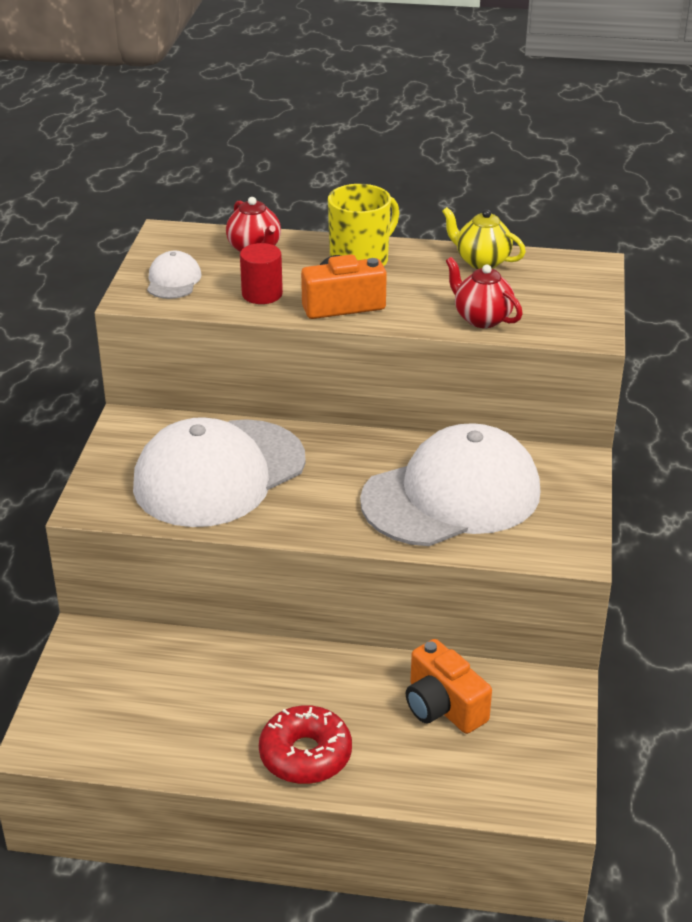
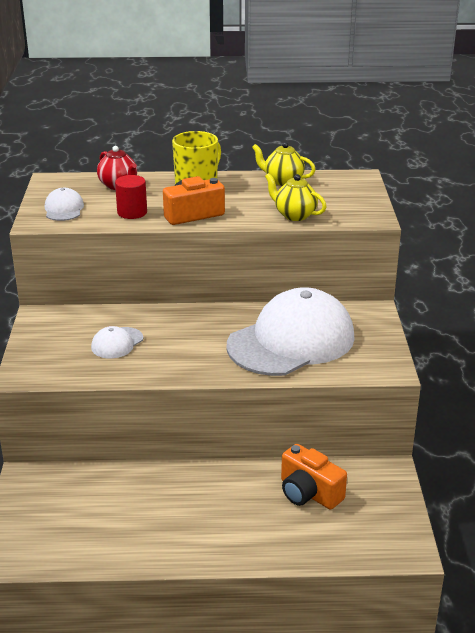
camera: 10 degrees left, 5 degrees down
(219, 473) = (117, 343): white cap -> white cap, size x0.41
(305, 755) = (216, 539): red donut -> none
(481, 318) = (294, 215): red teapot -> yellow teapot

